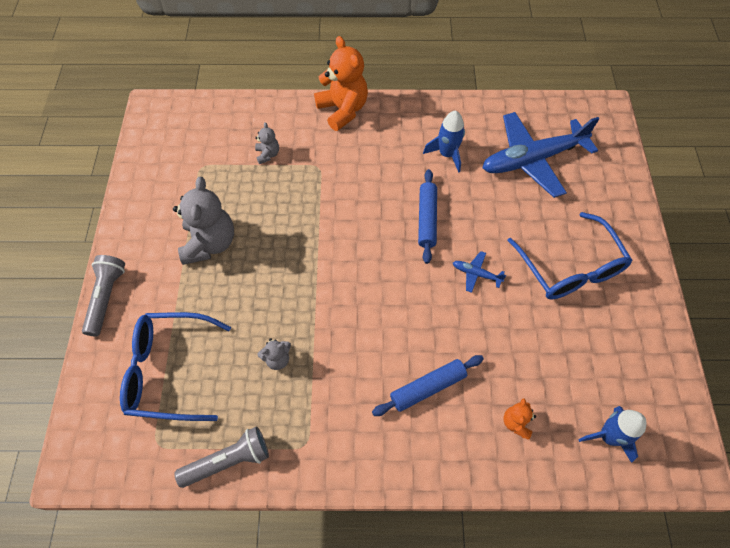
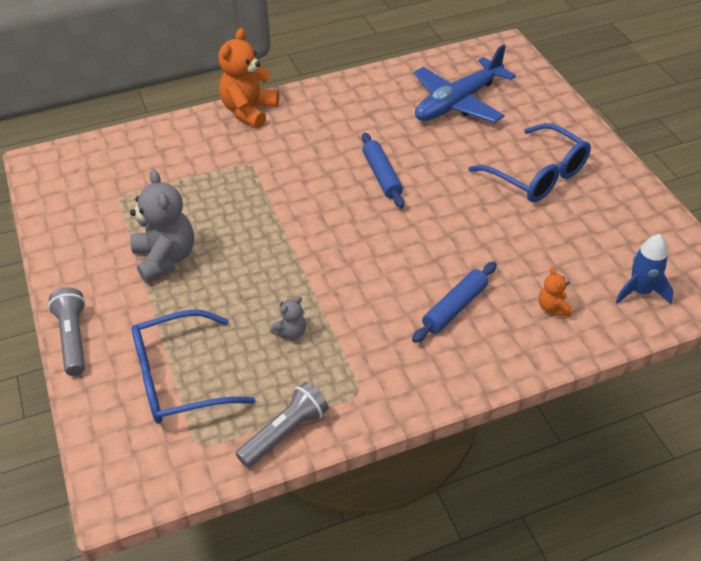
camera: 20 degrees left, 15 degrees down
(268, 154) = (189, 168): grey teddy bear -> none
(343, 110) = (249, 111): orange teddy bear -> orange teddy bear turned 105 degrees counterclockwise
(447, 154) = (374, 119): blue rocket -> none
(476, 274) = (453, 205): blue plane -> none

